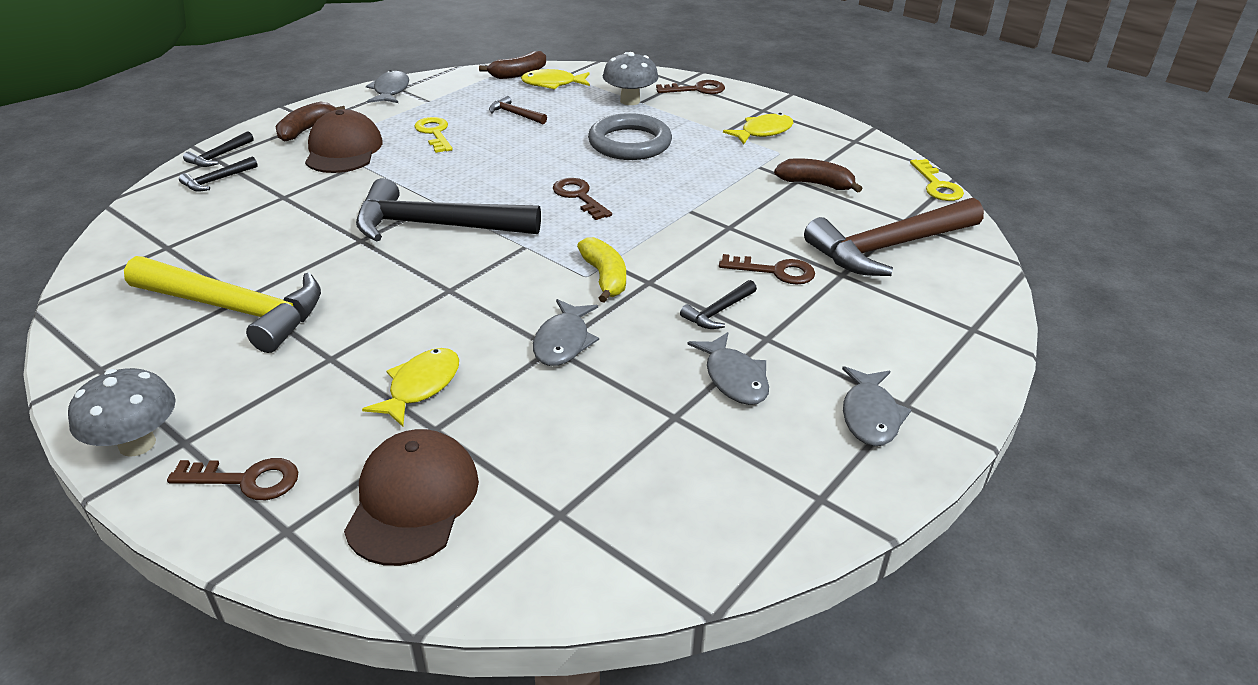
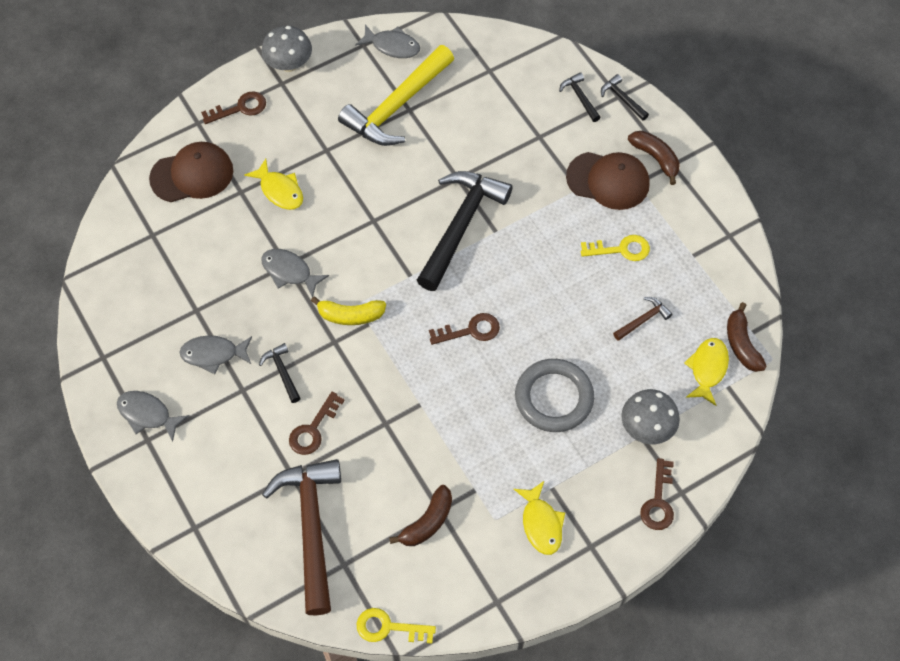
camera: 110 degrees right, 25 degrees up
(246, 480) = (240, 108): brown key -> brown key turned 135 degrees counterclockwise
(390, 91) = (726, 228): grey fish -> grey fish (392, 46)
(413, 500) = (192, 174): brown cap -> brown cap turned 45 degrees counterclockwise

